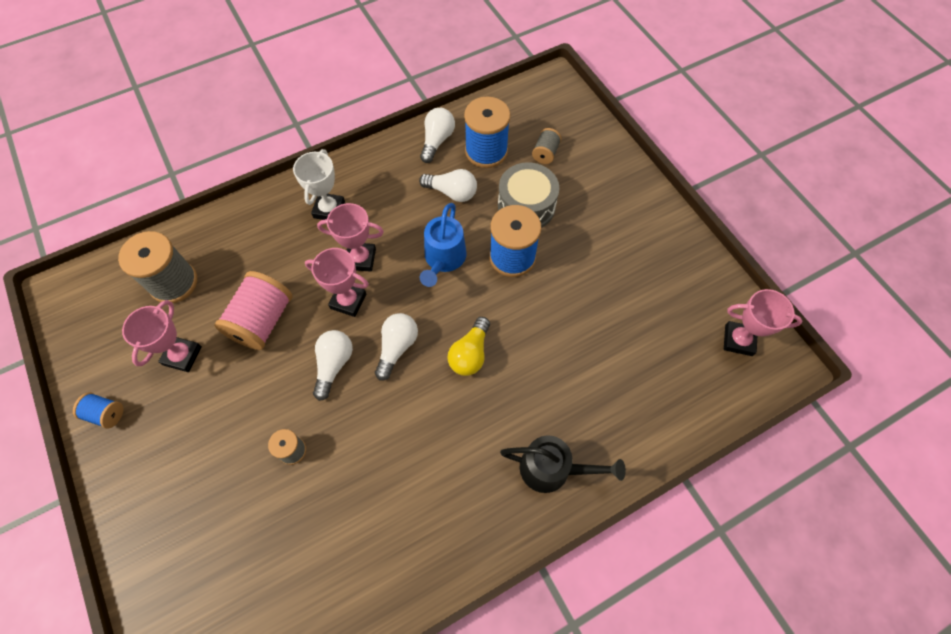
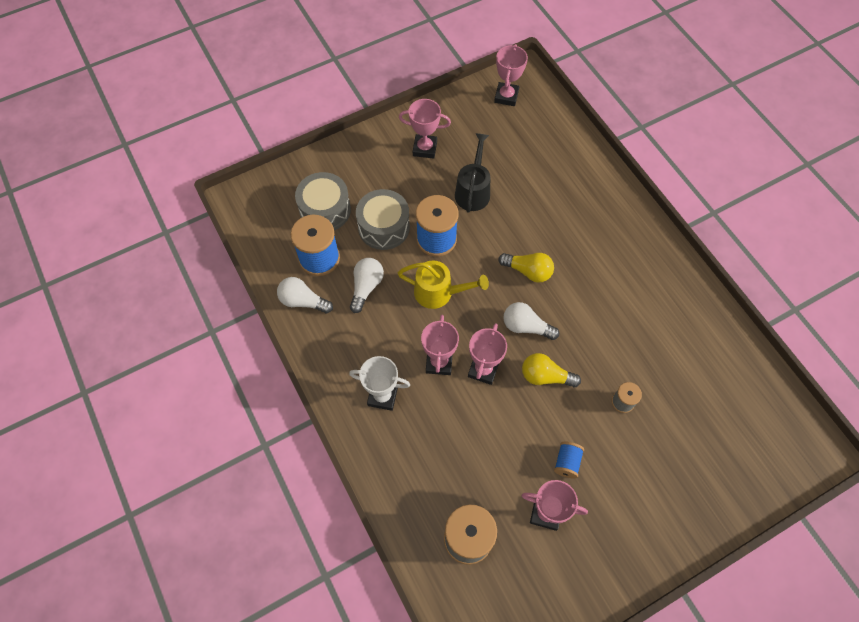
camera: 90 degrees left, 0 degrees up
(106, 414) = (608, 575): blue spool -> blue spool (567, 462)
(262, 321) = (506, 444): pink spool -> none
(333, 365) = (545, 376): white light bulb -> yellow light bulb
(443, 259) = (439, 293): blue watering can -> yellow watering can
(545, 153) = (325, 210): grey spool -> grey drum
(553, 469) = (614, 217): black watering can -> black watering can (473, 190)
(639, 245) = (425, 148): none -> pink trophy

